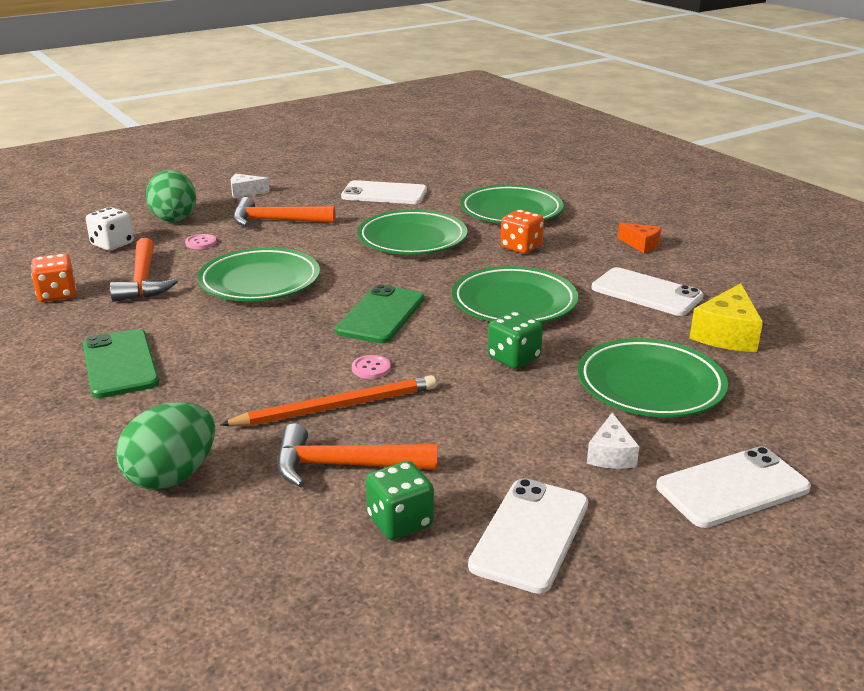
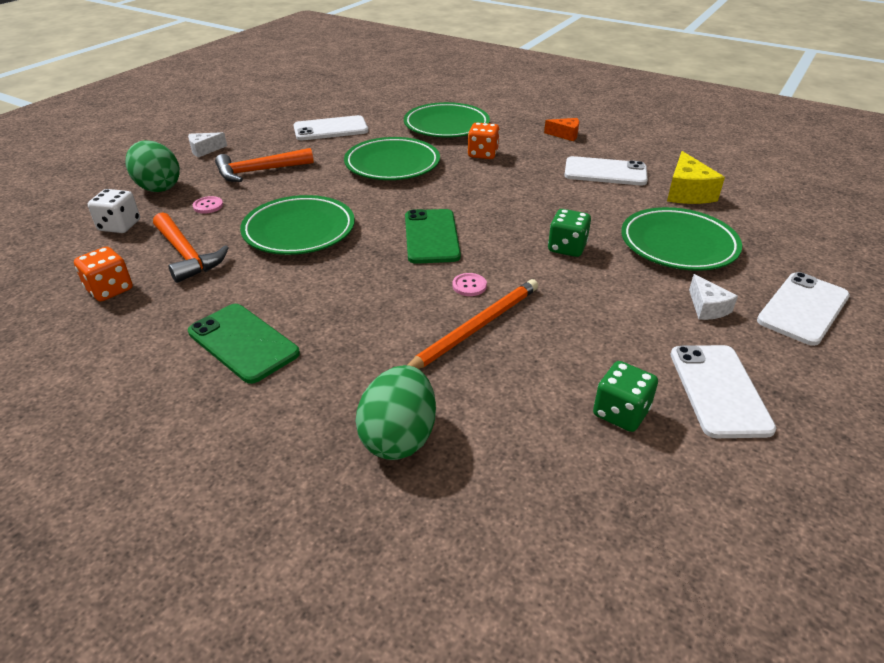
camera: 25 degrees left, 10 degrees up
(345, 466) = (532, 378): orange hammer -> none
(514, 303) = (522, 201): green plate -> none

